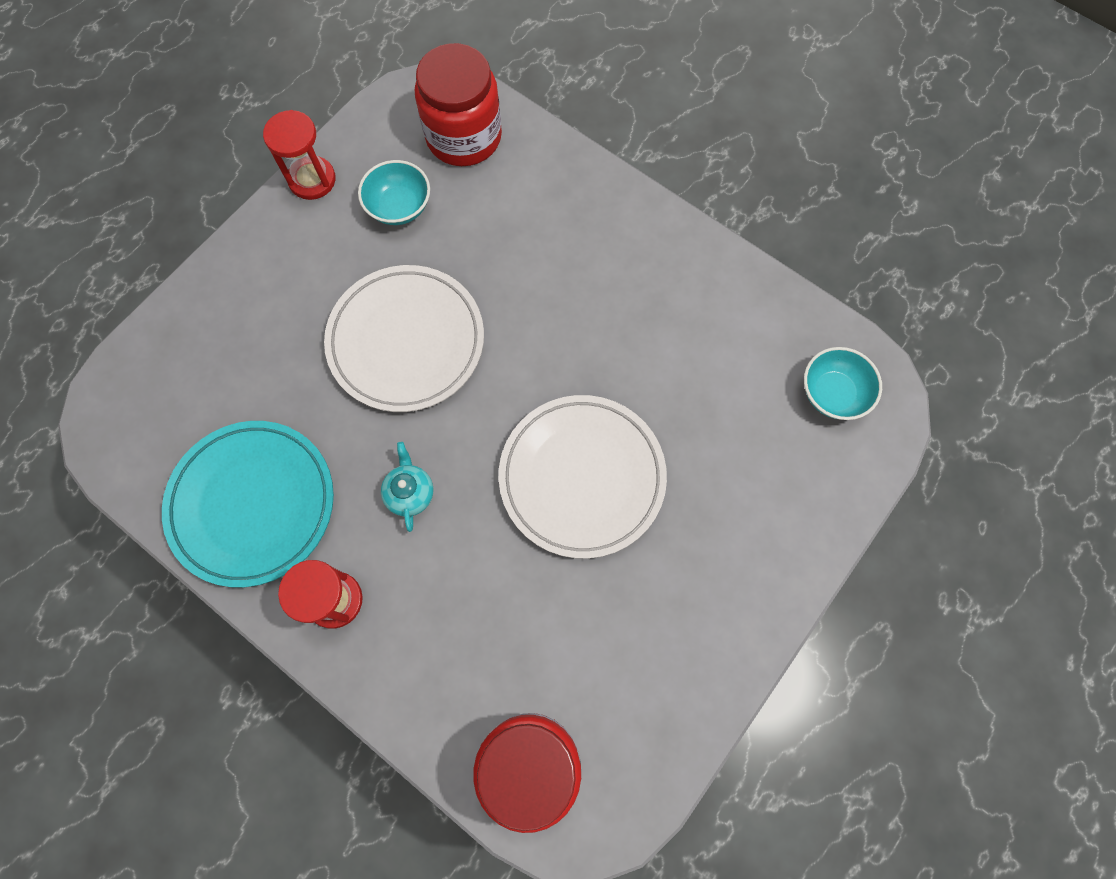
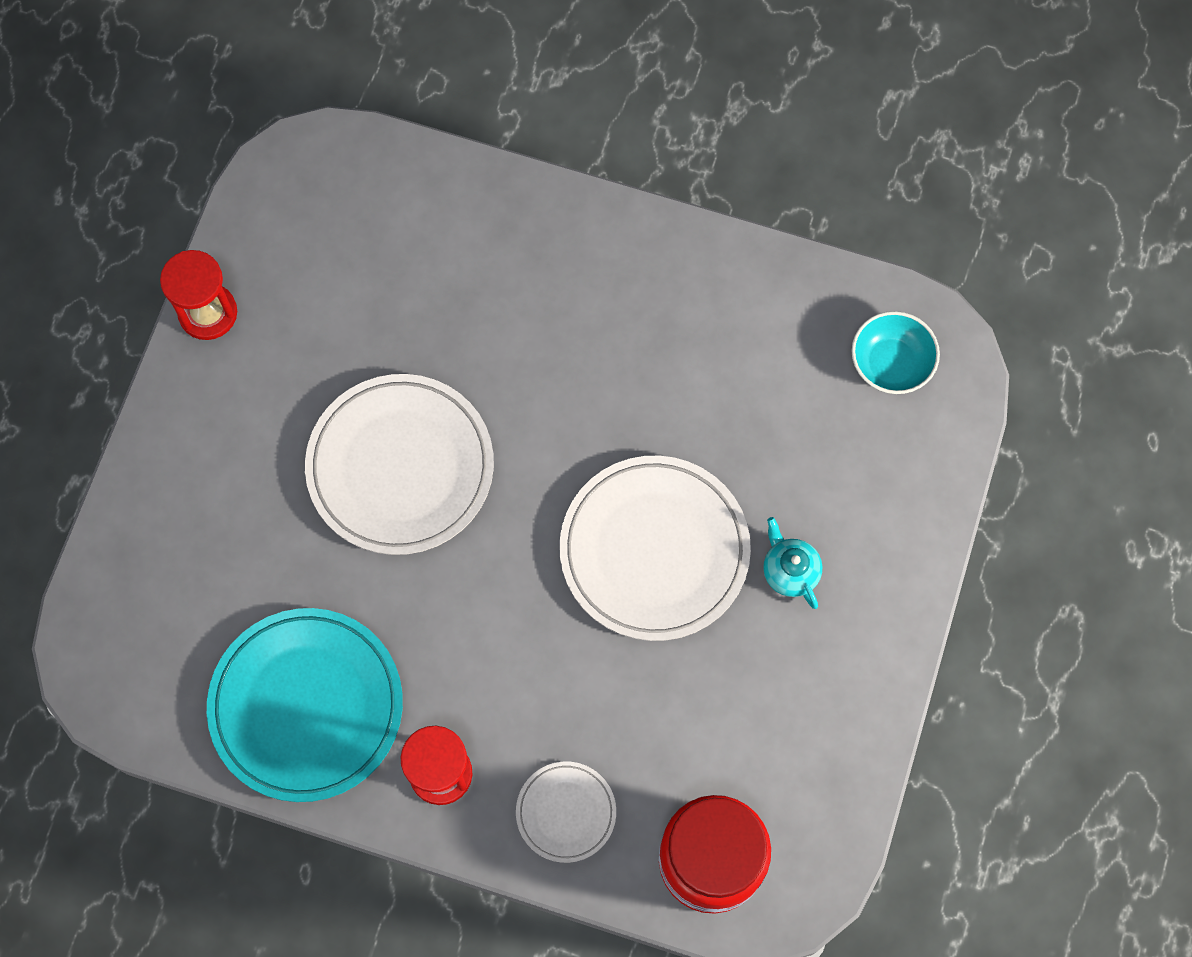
camera: 20 degrees left, 0 degrees up
(399, 207) = (325, 311): turquoise bowl -> none
(410, 493) = (474, 633): turquoise teapot -> turquoise teapot (790, 571)
(423, 673) = (566, 812): none -> white plate
(464, 137) = (366, 200): red jar -> none

